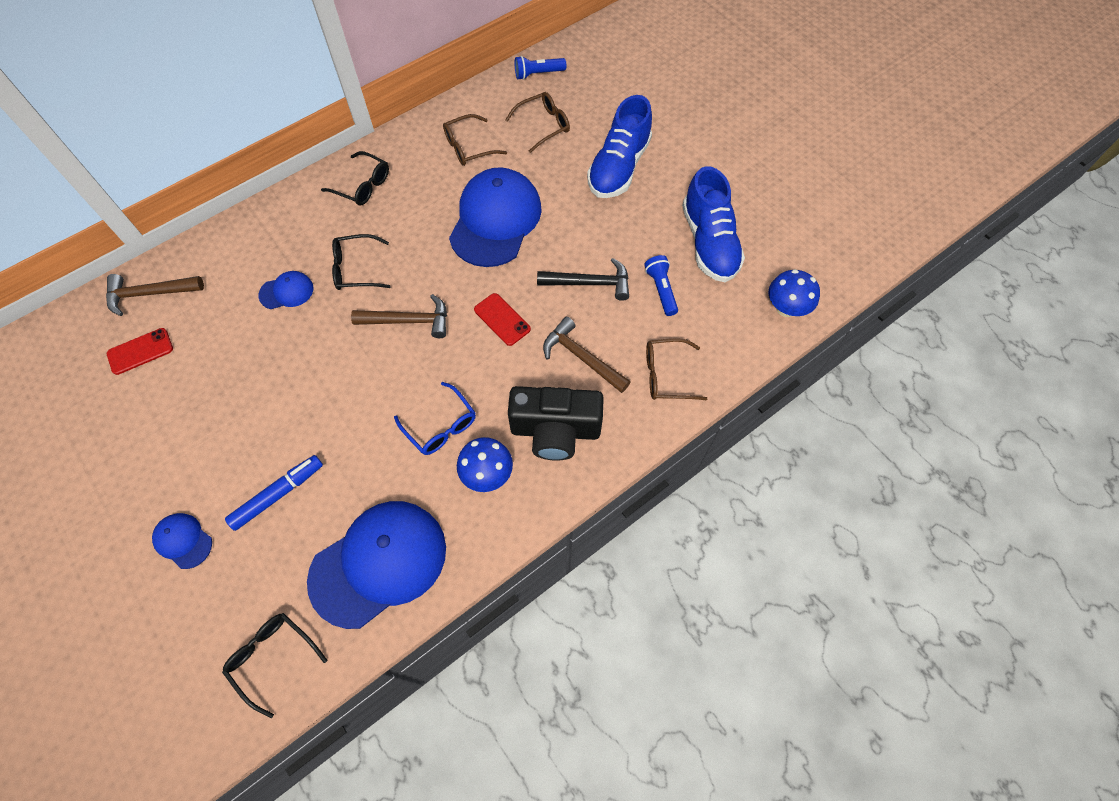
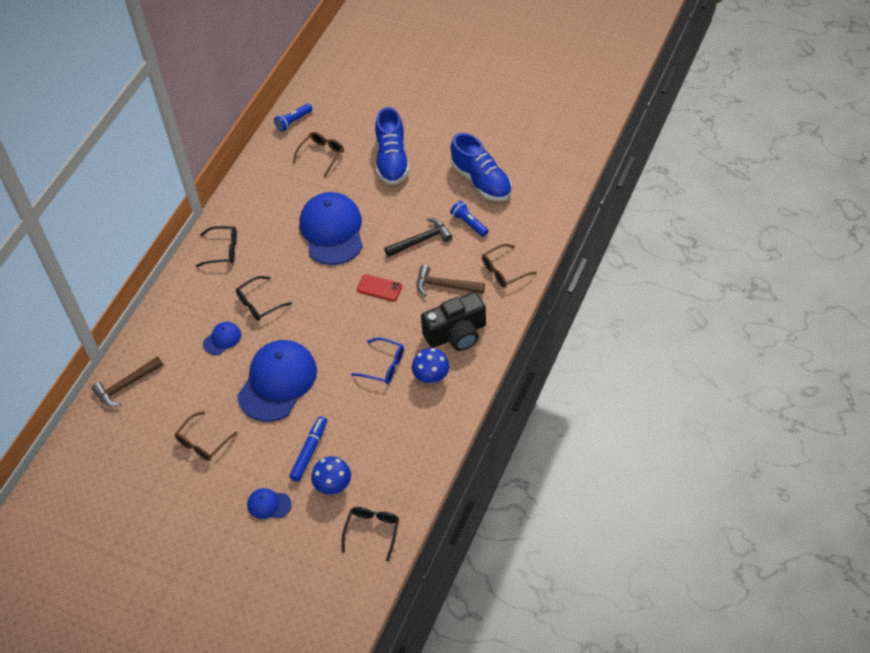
camera: 25 degrees left, 10 degrees down
(140, 351) = (150, 421): red phone -> none
(273, 658) = (372, 531): black glasses -> black glasses turned 90 degrees clockwise
(379, 563) = (399, 454): blue cap -> blue cap (277, 382)
(409, 321) = (319, 317): brown hammer -> none
(468, 147) = (279, 192): brown glasses -> brown glasses (202, 442)
(786, 308) = (552, 198): blue mushroom -> blue mushroom (333, 485)

